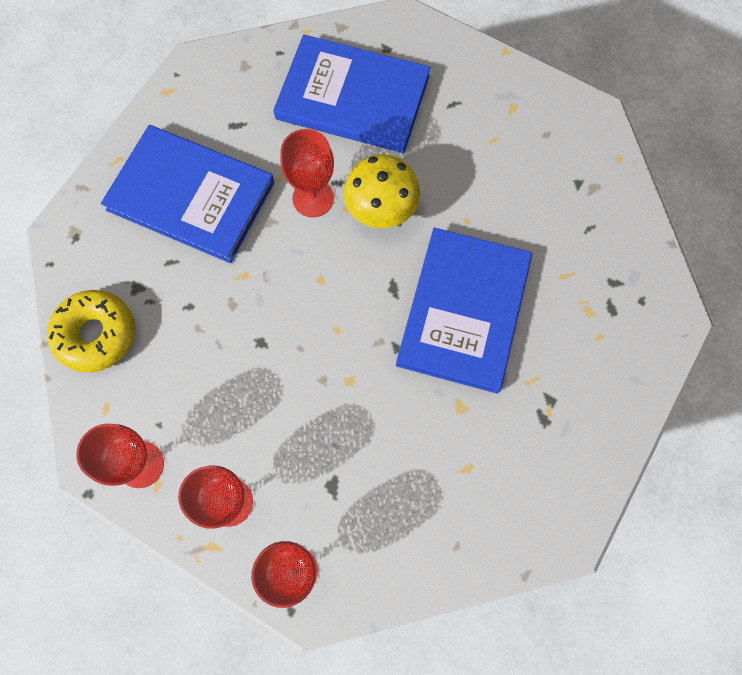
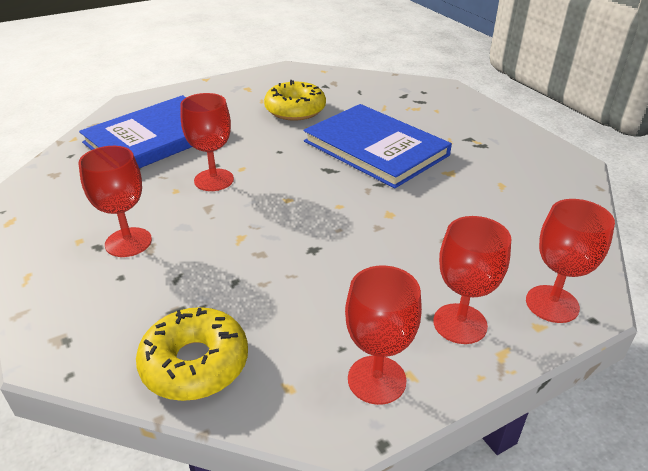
camera: 60 degrees left, 35 degrees down
(191, 196) = (128, 242): blue book -> red goblet
(381, 210) = (260, 155): yellow mushroom -> none
(495, 186) = (295, 110): none -> yellow donut

